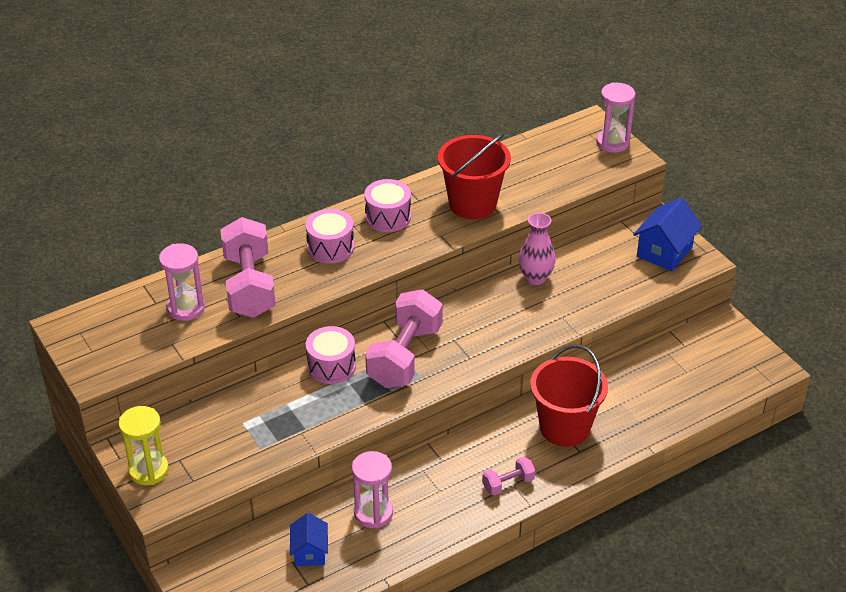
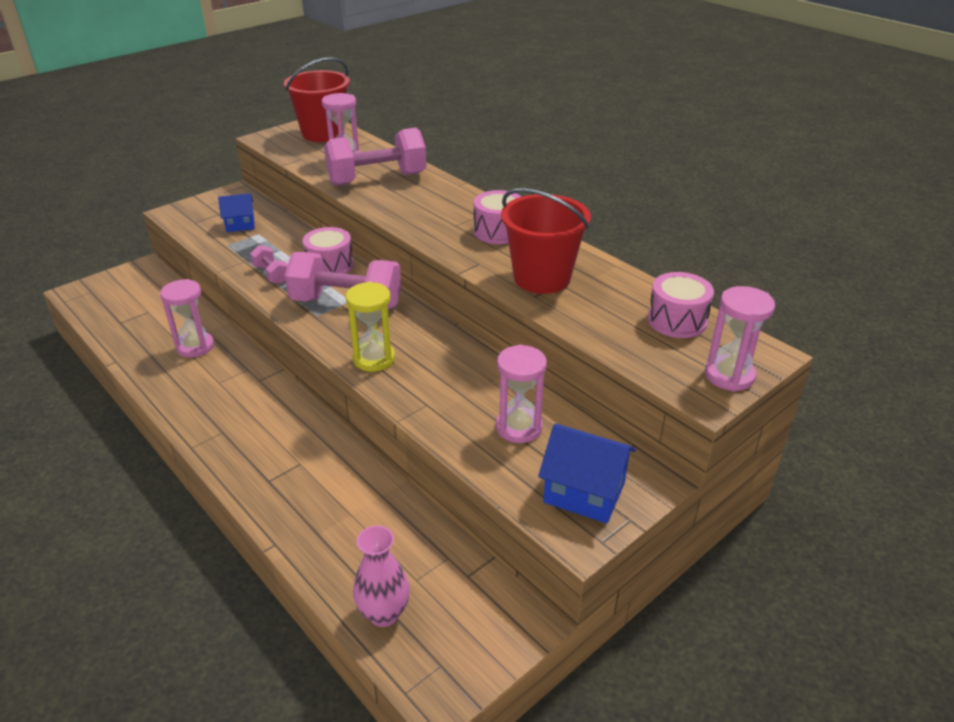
camera: 80 degrees right, 5 degrees down
(148, 470) = (209, 204): yellow hourglass -> yellow hourglass (374, 359)
(310, 552) = (156, 319): blue house -> blue house (240, 225)
(330, 248) = (440, 208): pink drum -> pink drum (677, 320)
(508, 484) = (223, 428): pink dumbbell -> pink dumbbell (272, 274)
(535, 278) = (491, 378): pink vase -> pink vase (384, 613)
(564, 427) = (306, 465): red bucket -> red bucket (323, 133)
(596, 272) = (519, 427): none -> pink hourglass

